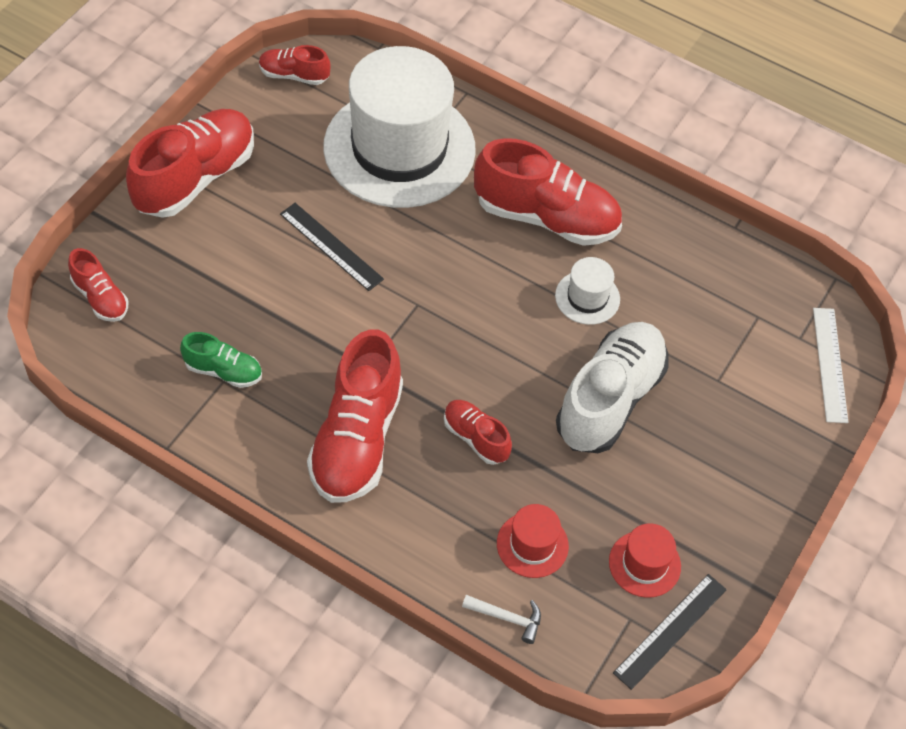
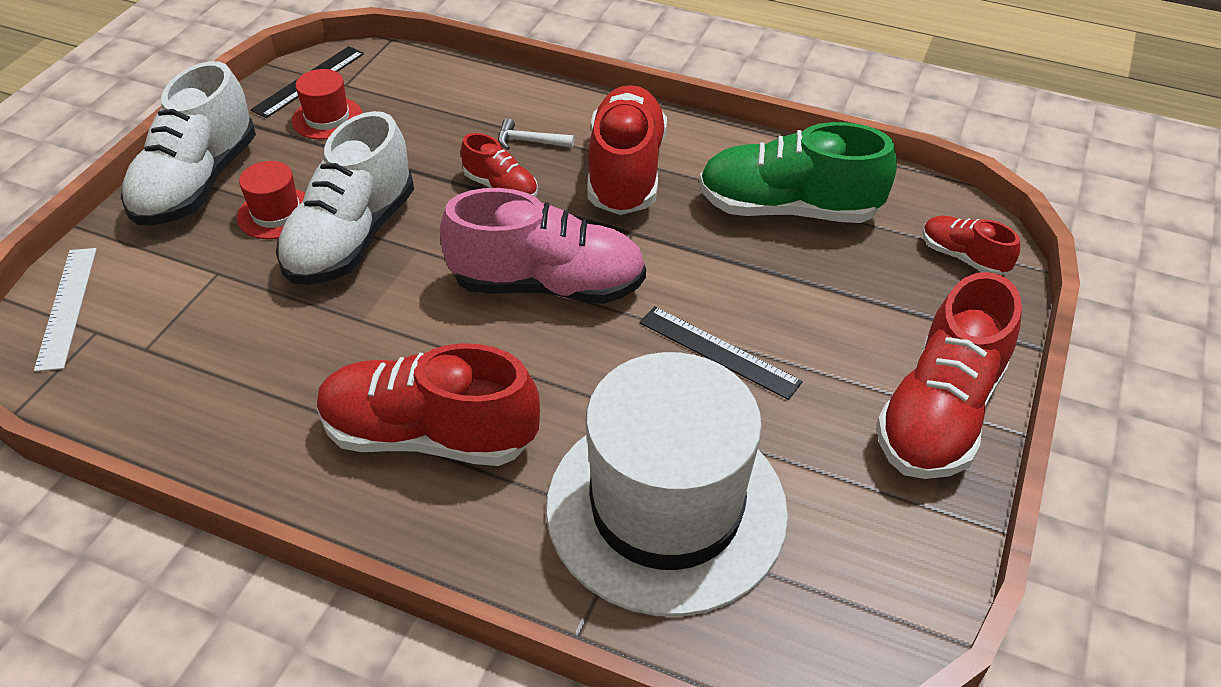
camera: 175 degrees right, 10 degrees down
(223, 371) = (788, 209): green shoe -> green shoe, size x1.98
(294, 75) = (881, 614): red shoe -> none
(448, 325) = (547, 285): none -> pink shoe
(507, 618) = (457, 73): white hammer -> white hammer (530, 141)
(532, 545) = (436, 119): red hat -> red hat (276, 213)
(587, 297) = (373, 339): white hat -> none
(757, 489) = (197, 183): none -> white shoe

